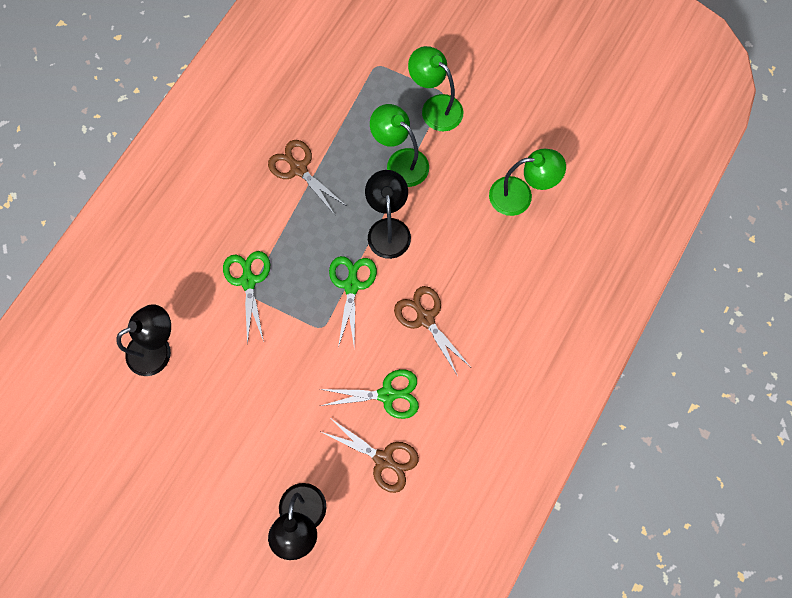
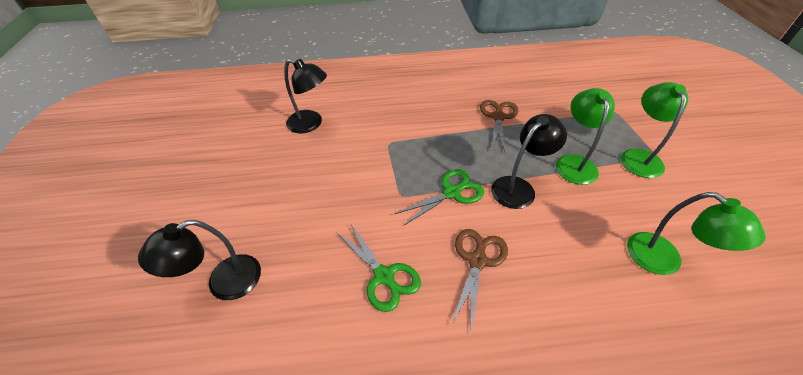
camera: 55 degrees right, 25 degrees down
(248, 280) = (397, 137): green scissors -> none
(384, 459) = (320, 315): brown scissors -> none

